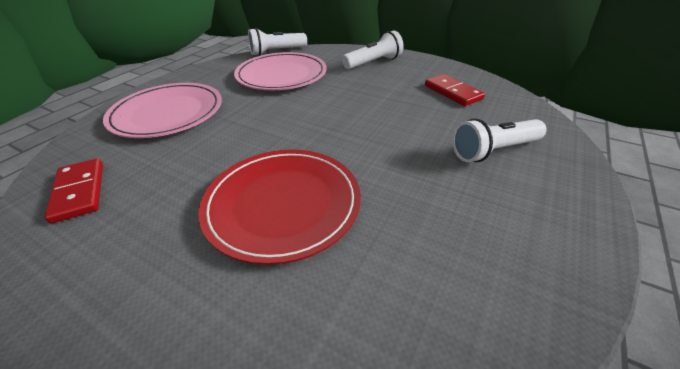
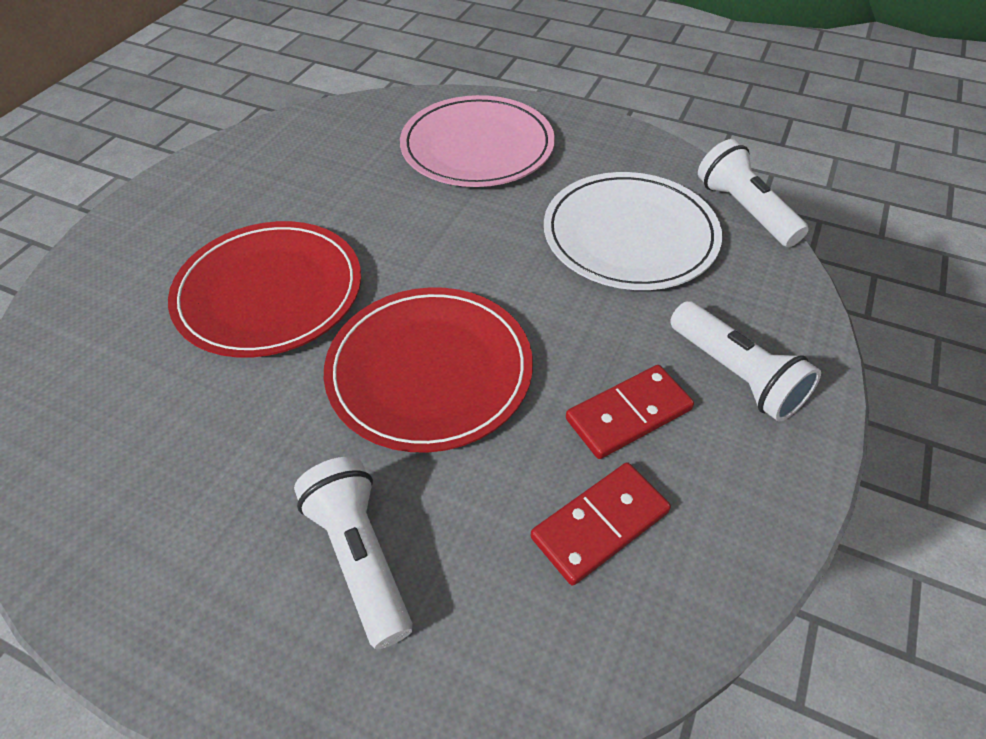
camera: 85 degrees right, 10 degrees up
(80, 191) = (316, 139): red domino -> red domino (628, 414)
(281, 75) = (630, 235): pink plate -> white plate
(369, 131) = (429, 371): none -> red plate

